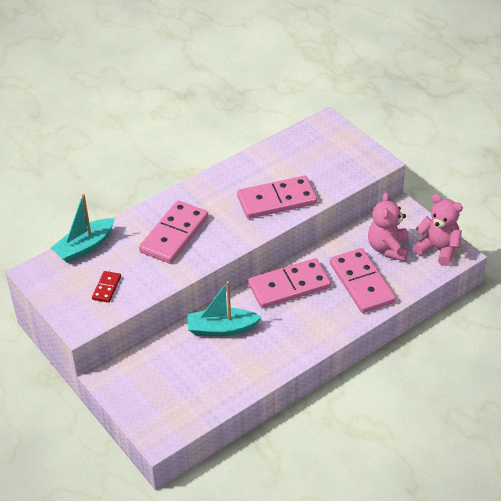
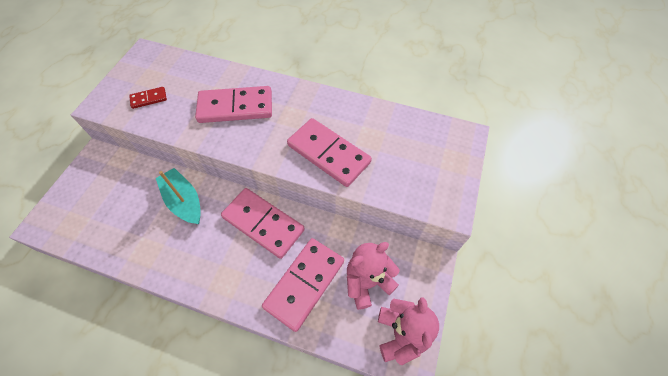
camera: 55 degrees right, 15 degrees up
(84, 247) = (188, 63): turquoise boat -> none

